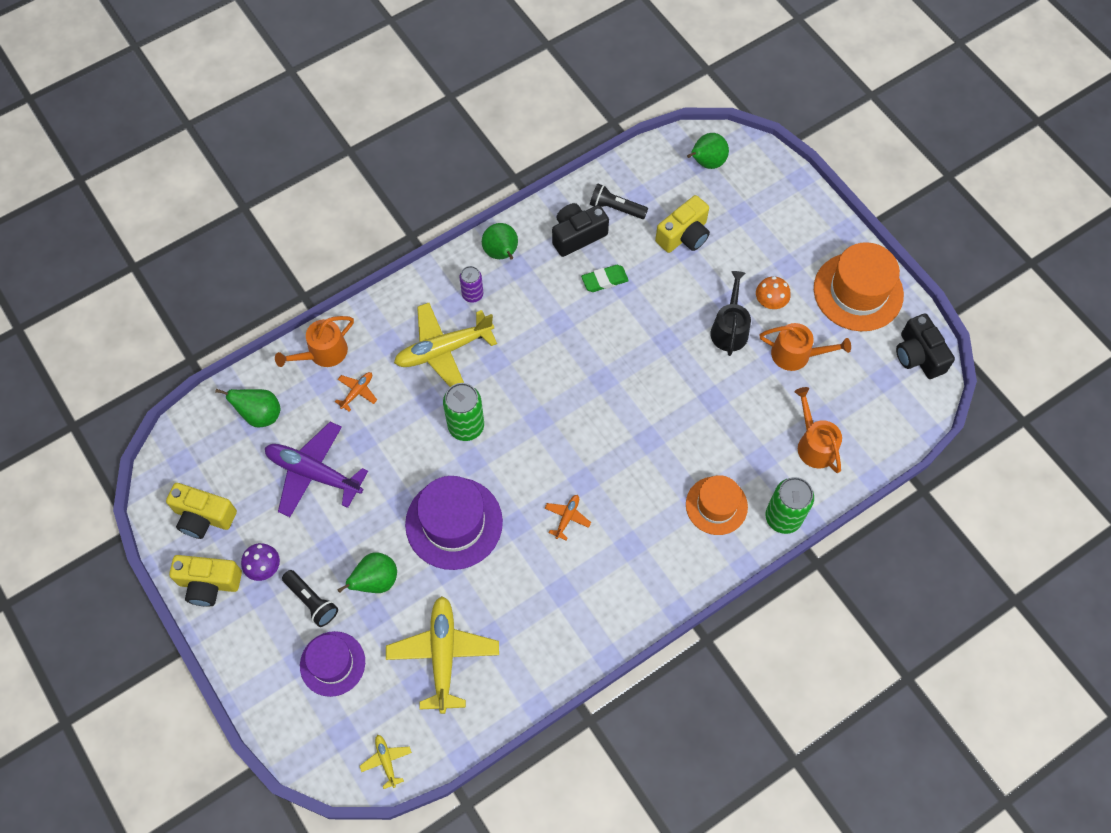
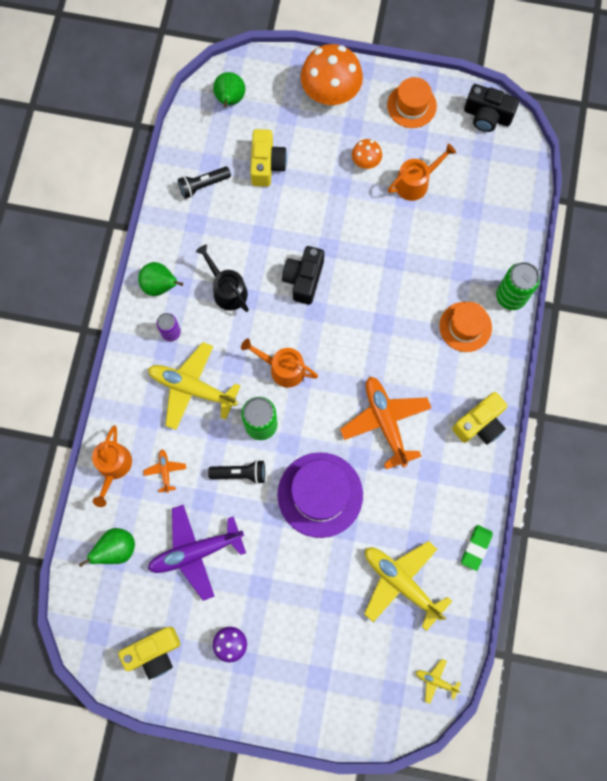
camera: 45 degrees left, 10 degrees up
(209, 584) = (206, 690): yellow camera -> yellow camera (480, 424)
(312, 601) = (285, 633): black flashlight -> black flashlight (240, 473)
(332, 663) = (340, 658): purple hat -> none
(375, 581) = (311, 580): green pear -> none
(443, 350) = (192, 388): yellow plane -> yellow plane turned 90 degrees clockwise
(567, 517) = (385, 422): orange plane -> orange plane, size x2.21
(577, 235) = (197, 227): black camera -> black camera (304, 279)
(604, 280) = (247, 242): green eraser -> green eraser (476, 547)
(729, 329) = (359, 203): black watering can -> black watering can (227, 290)
(796, 226) = (330, 94): none -> orange mushroom
(814, 444) = (483, 232): orange watering can -> orange watering can (283, 368)
(858, 292) = (411, 105): orange hat -> orange hat, size x0.64

